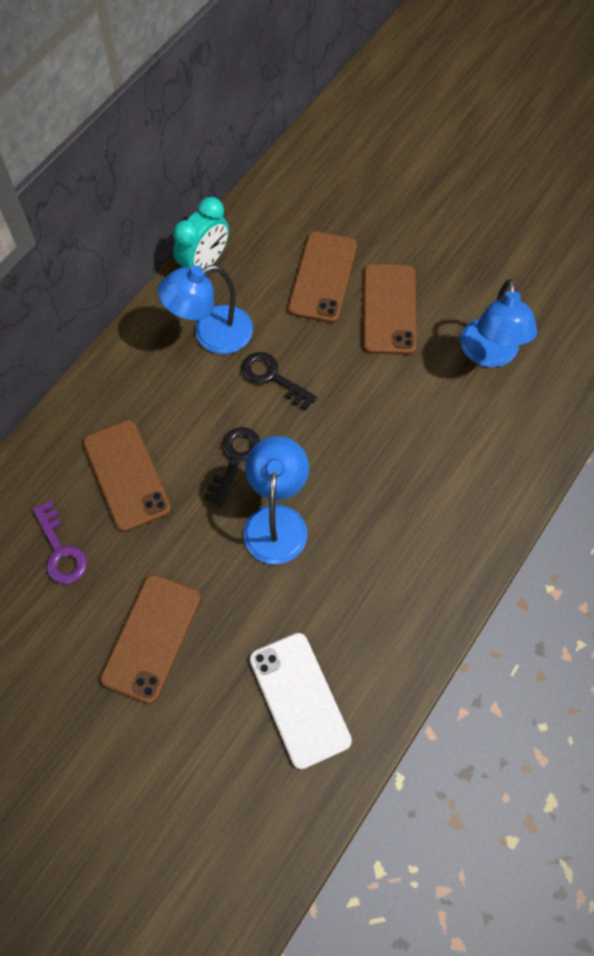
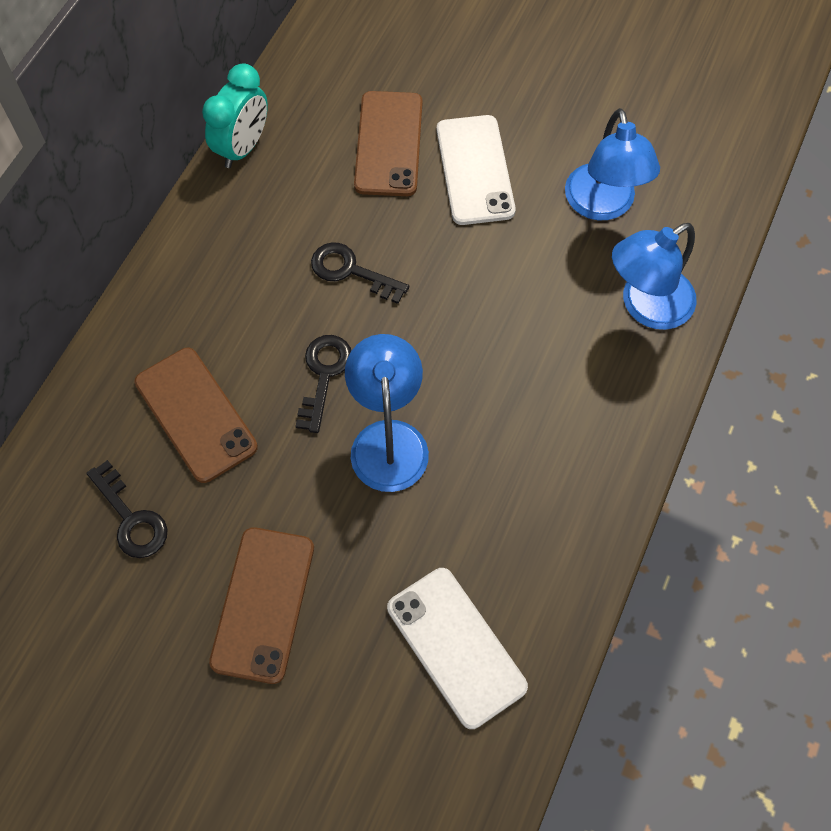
camera: 10 degrees left, 0 degrees up
(60, 550) = (131, 518): purple key -> black key
(211, 334) = (267, 231): blue lamp -> blue lamp (645, 306)
(389, 309) = (475, 170): brown phone -> white phone

